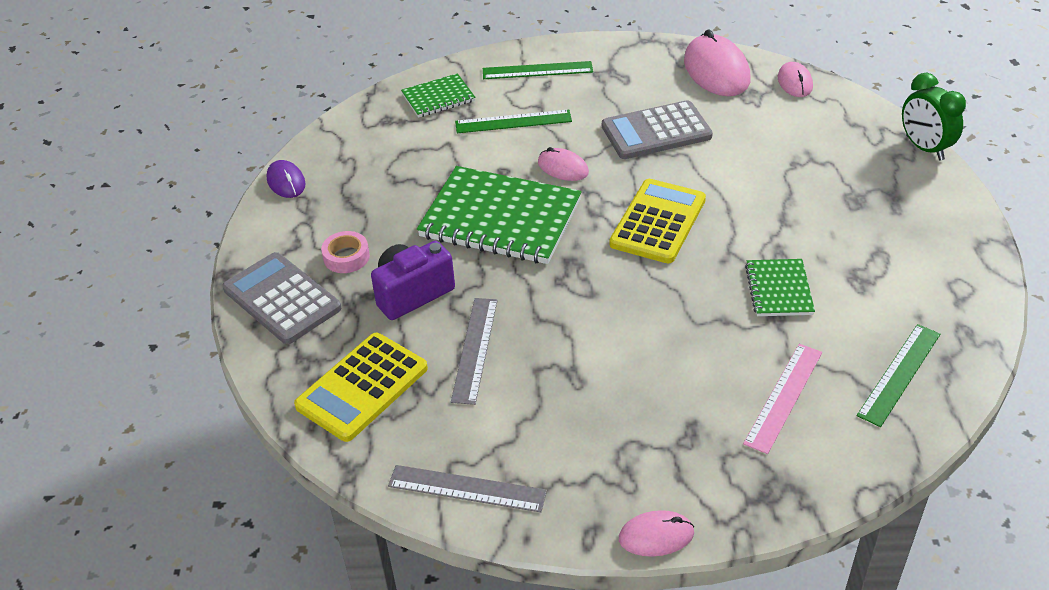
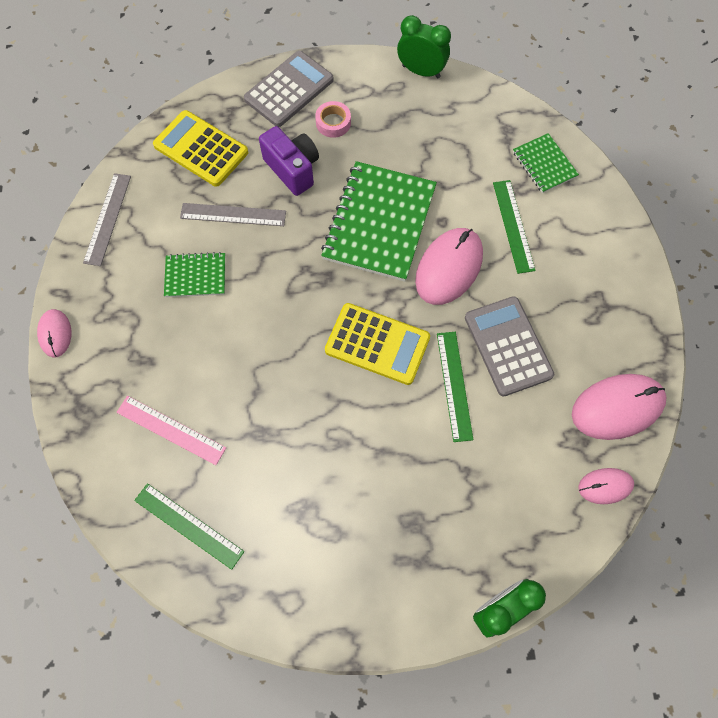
camera: 85 degrees right, 25 degrees up
(286, 182) = (421, 71): purple mouse -> green clock
(537, 70) = (597, 242): green ruler -> green ruler (454, 385)
(563, 168) = (449, 268): pink mouse -> pink mouse, size x1.82
(778, 289) = (291, 438): green notebook -> green notebook (195, 276)

